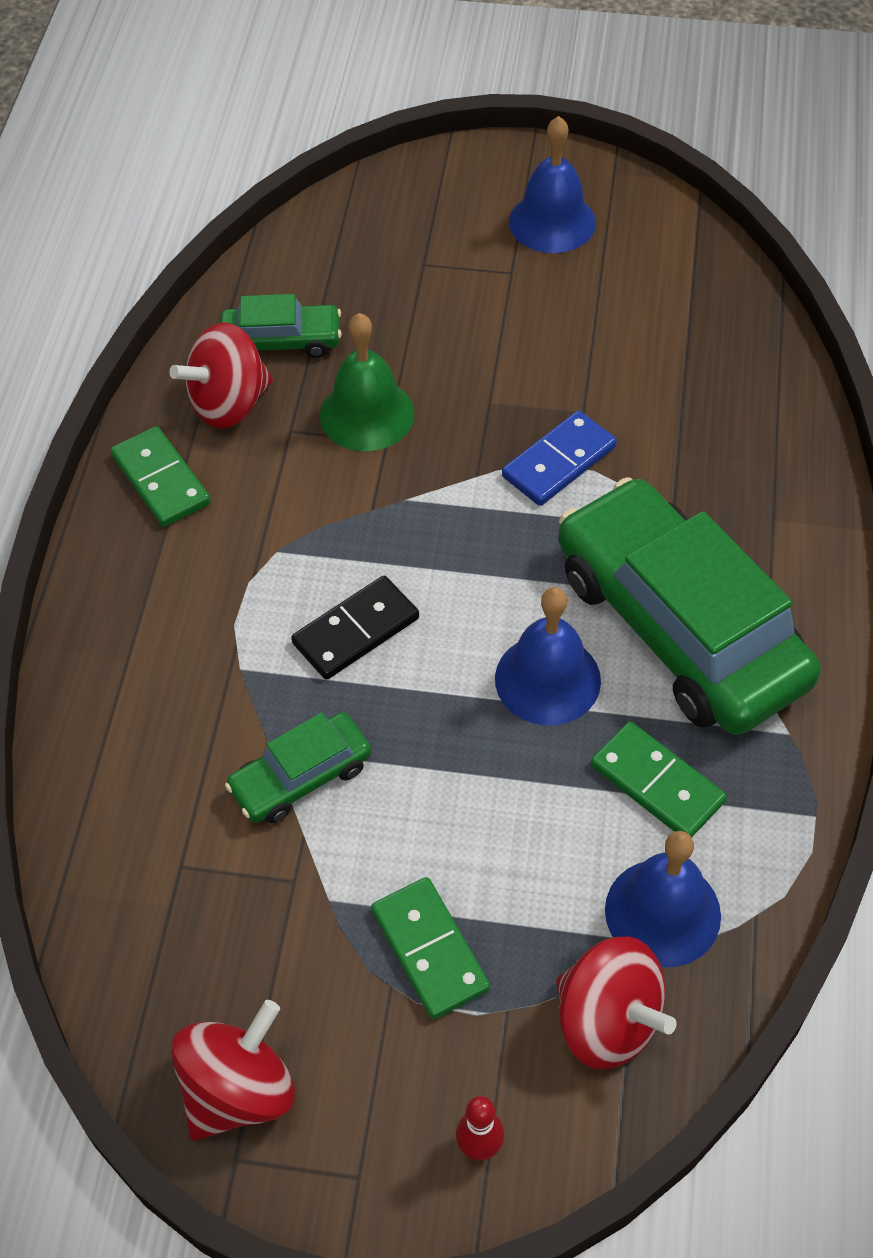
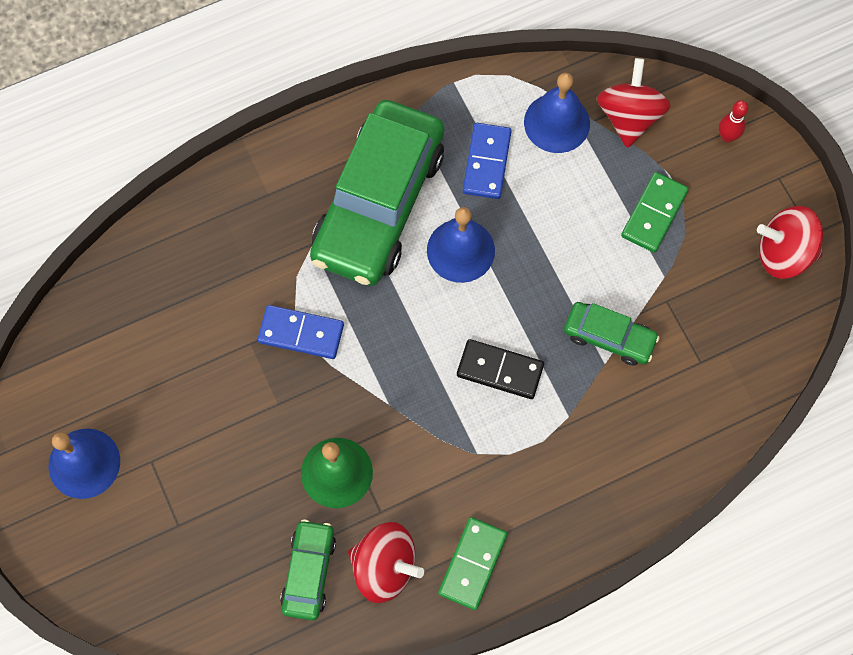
camera: 125 degrees left, 15 degrees up
(281, 341) = (309, 572): green car -> green car turned 45 degrees clockwise
(657, 784) = (487, 162): green domino -> blue domino

